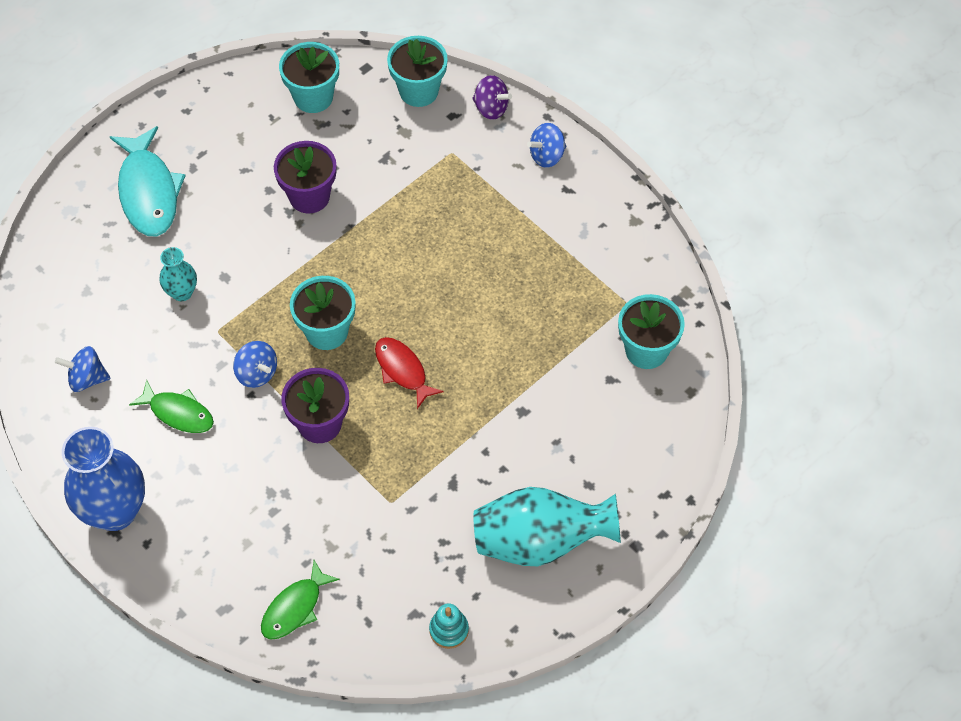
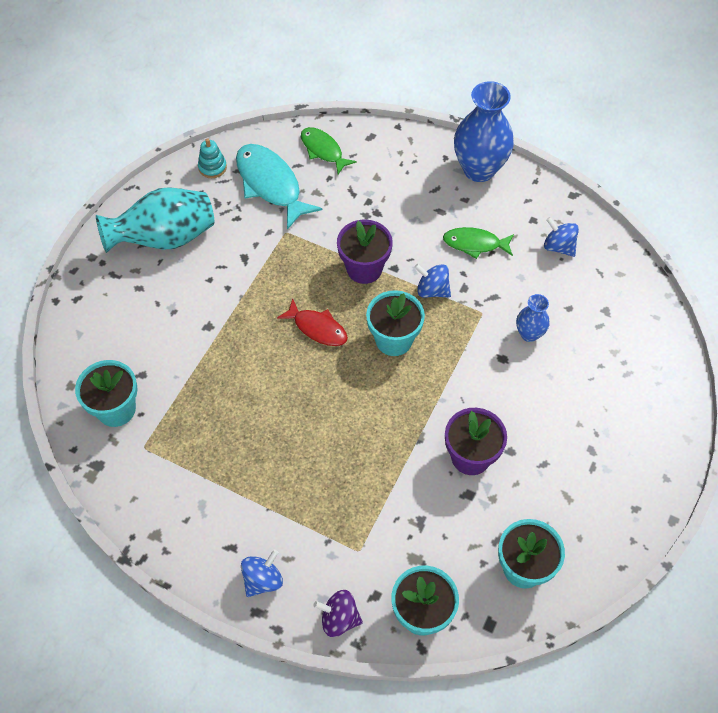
camera: 160 degrees right, 0 degrees up
(87, 378) = (558, 246): blue spinning top -> blue spinning top turned 120 degrees counterclockwise
(148, 191) = (615, 413): turquoise fish -> turquoise fish (271, 185)
(182, 292) = (529, 334): turquoise vase -> blue vase
(295, 608) = (323, 150): green fish -> green fish turned 60 degrees counterclockwise

